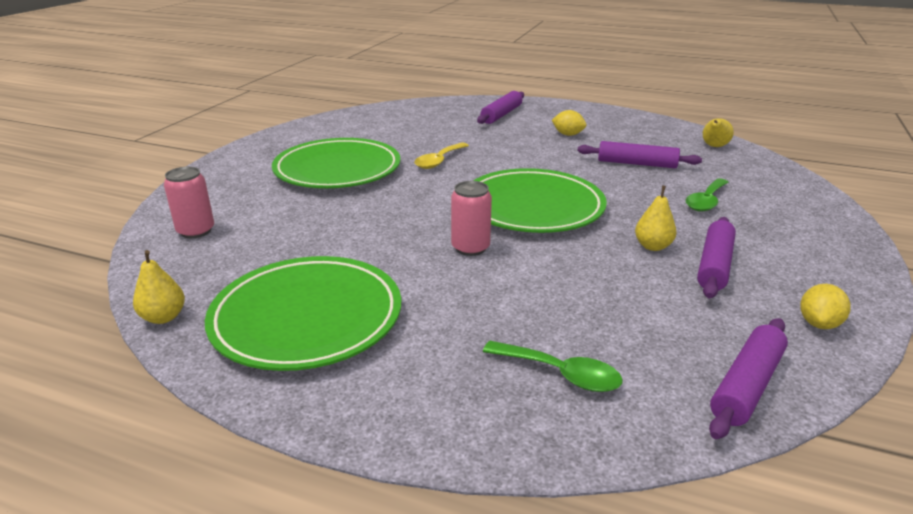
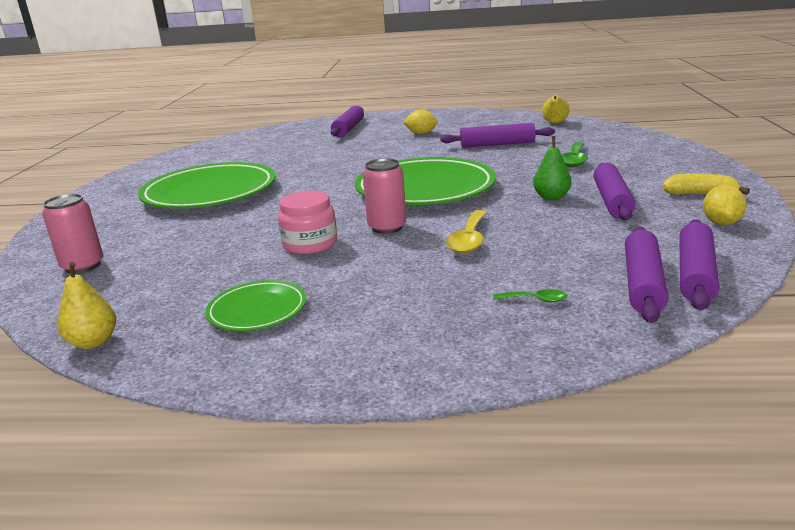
camera: 15 degrees left, 5 degrees down
(307, 318) = (257, 310): green plate -> green plate, size x0.49
(391, 251) = (310, 244): none -> pink jar
(439, 161) = (311, 170): yellow spoon -> yellow spoon (469, 240)
(561, 374) = (535, 300): green spoon -> green spoon, size x0.52
(652, 246) = (551, 197): yellow pear -> green pear
(682, 383) = (643, 284): none -> purple rolling pin
(819, 279) = (700, 194): none -> yellow banana

